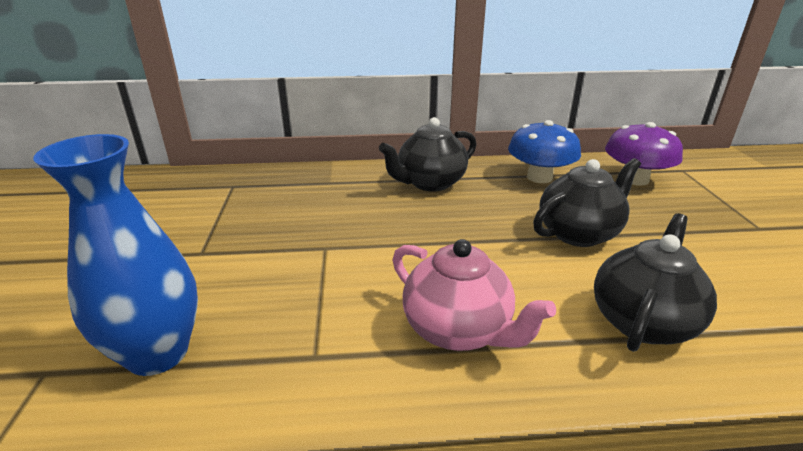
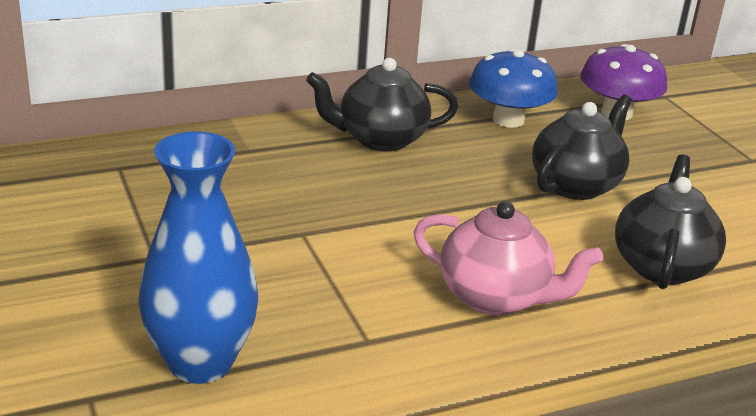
camera: 20 degrees left, 0 degrees up
(430, 183) = (380, 139): black teapot -> black teapot turned 45 degrees clockwise

